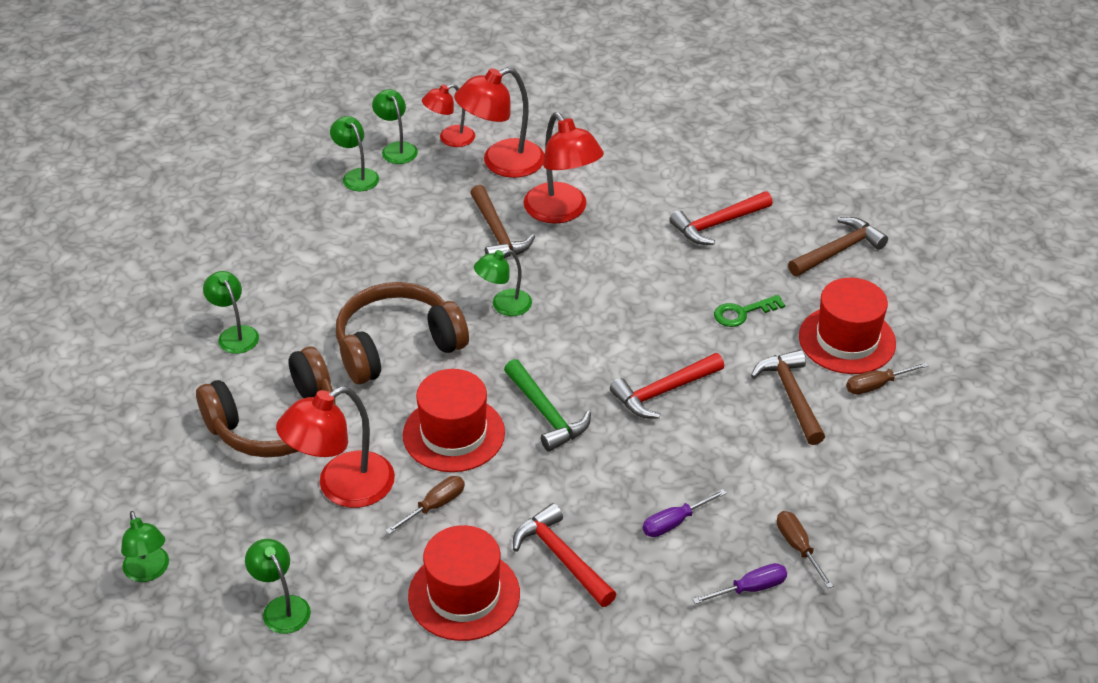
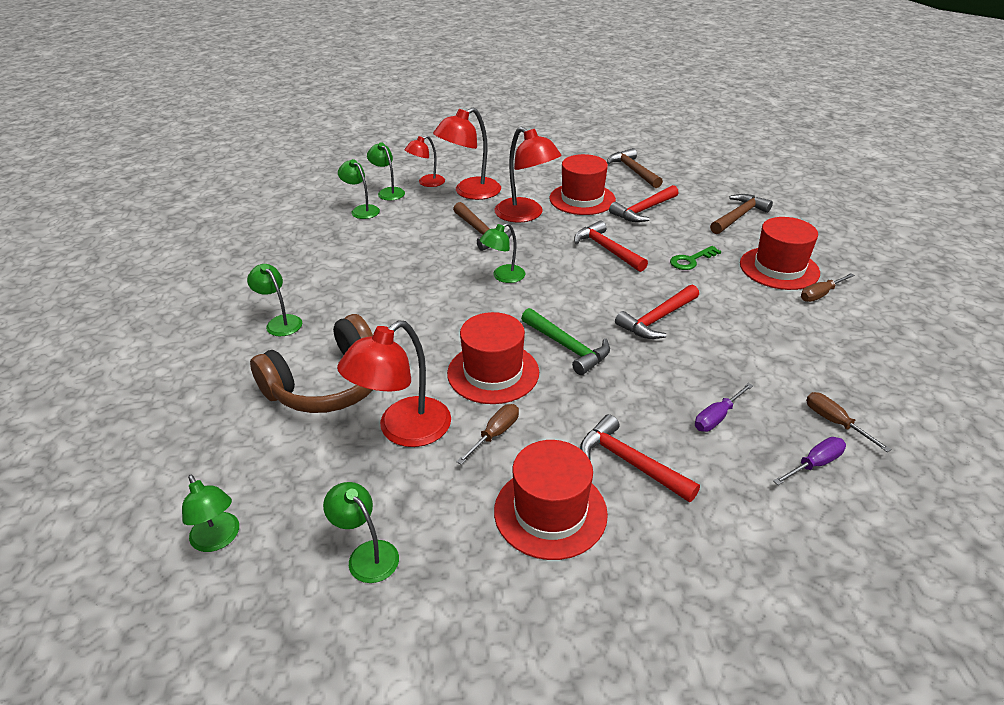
camera: 10 degrees left, 5 degrees down
(397, 346) = (423, 314): brown headphones -> none
(644, 194) = (582, 199): none -> red hat
(645, 281) = (607, 249): none -> red hammer
(791, 396) = (760, 310): brown hammer -> brown hammer (633, 171)

